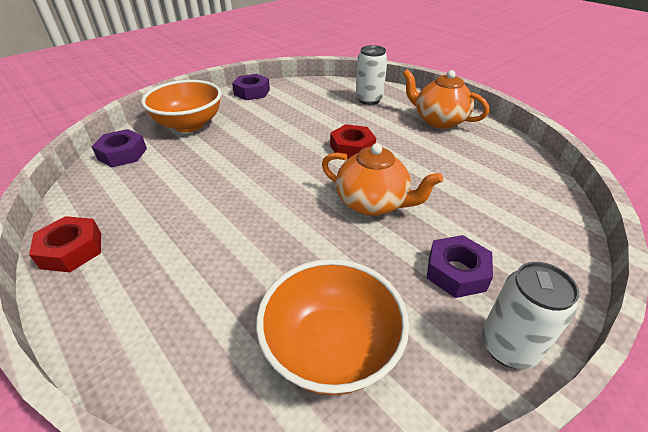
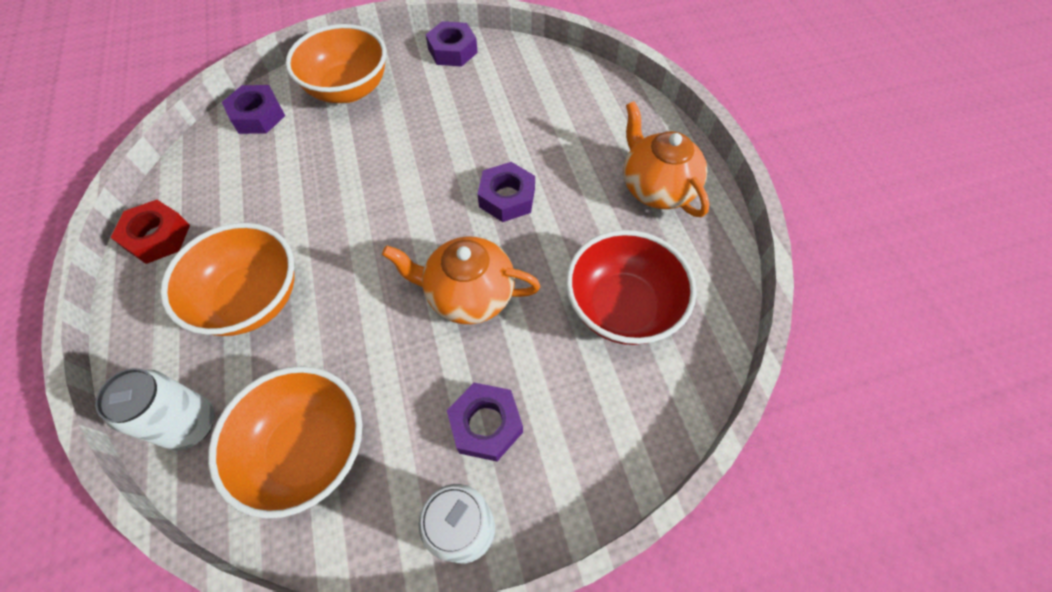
camera: 25 degrees right, 20 degrees up
(197, 262) = (252, 300): none -> orange bowl
(352, 148) = (507, 197): red nut -> purple nut
(369, 100) = (592, 114): white can -> white can (191, 424)
(373, 203) = (468, 294): orange teapot -> orange teapot turned 135 degrees clockwise
(478, 178) = (622, 307): none -> red bowl

